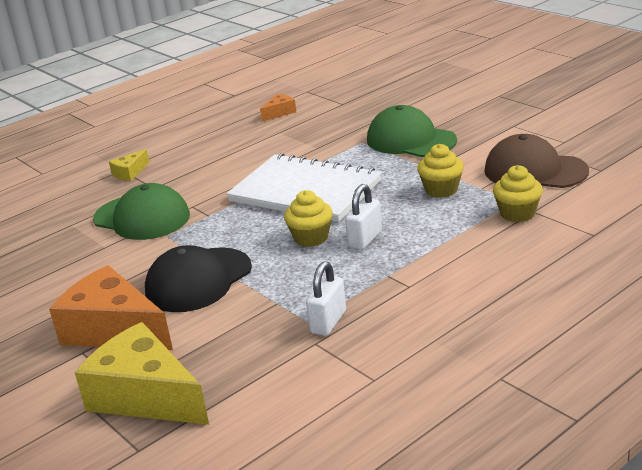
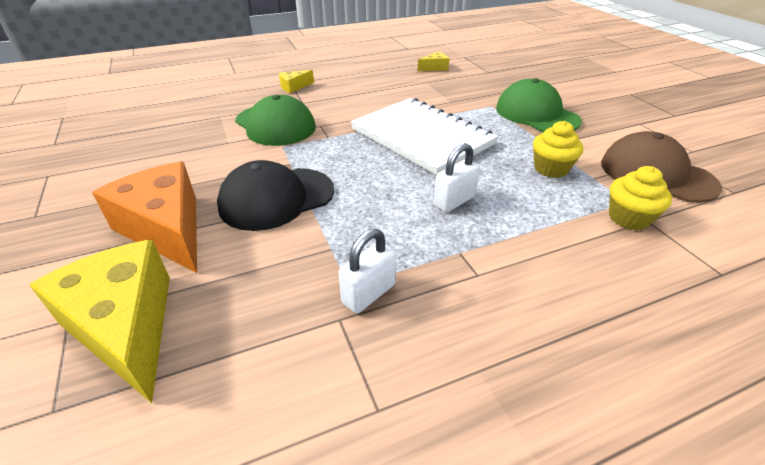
camera: 15 degrees right, 10 degrees up
(279, 113) = (434, 68): orange cheese -> yellow cheese
(311, 238) = (403, 184): yellow cupcake -> none

